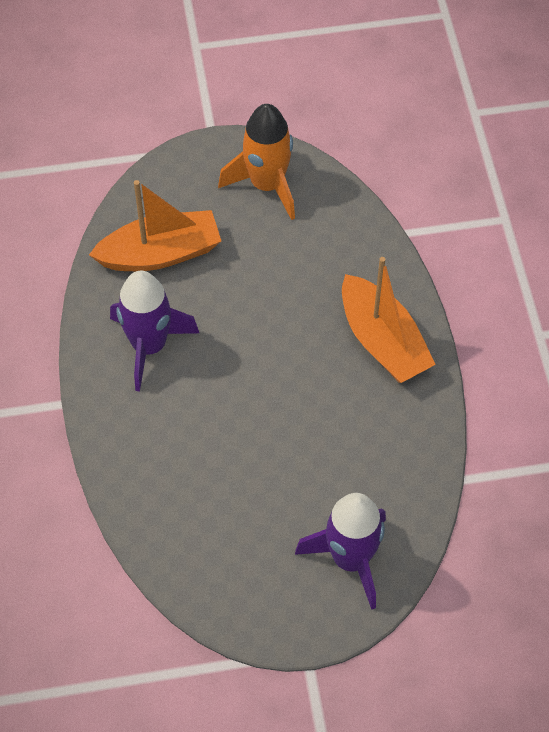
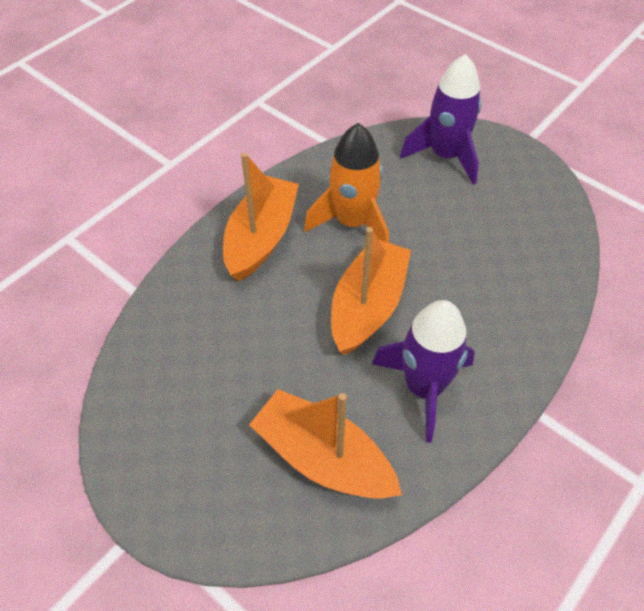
camera: 130 degrees left, 5 degrees down
(247, 365) = (368, 306): none -> orange boat
(267, 185) = (163, 427): orange rocket -> orange rocket (352, 222)

